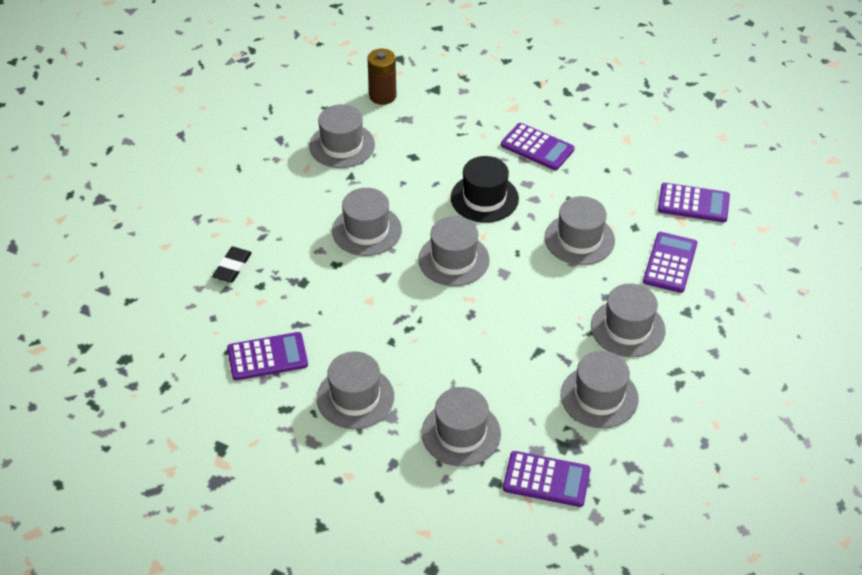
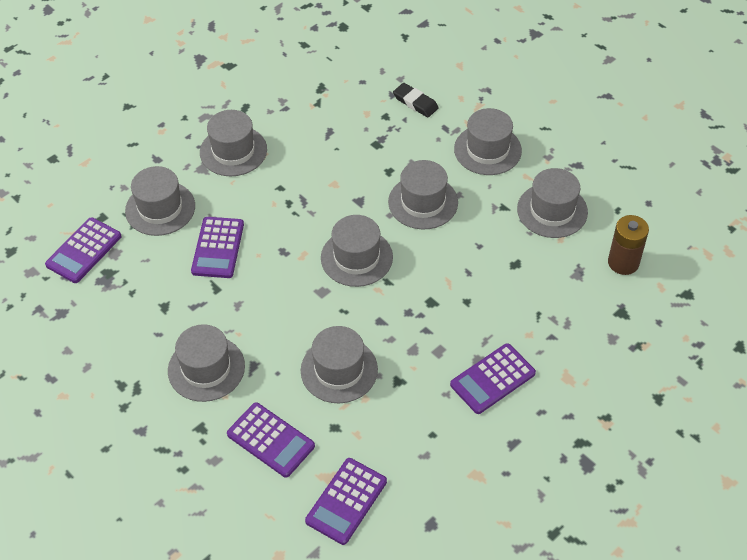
camera: 110 degrees right, 5 degrees up
(267, 357) = (303, 106): purple calculator -> purple calculator (218, 248)
(484, 198) = (431, 306): black hat -> none
(599, 397) = (142, 316): grey hat -> grey hat (487, 150)

